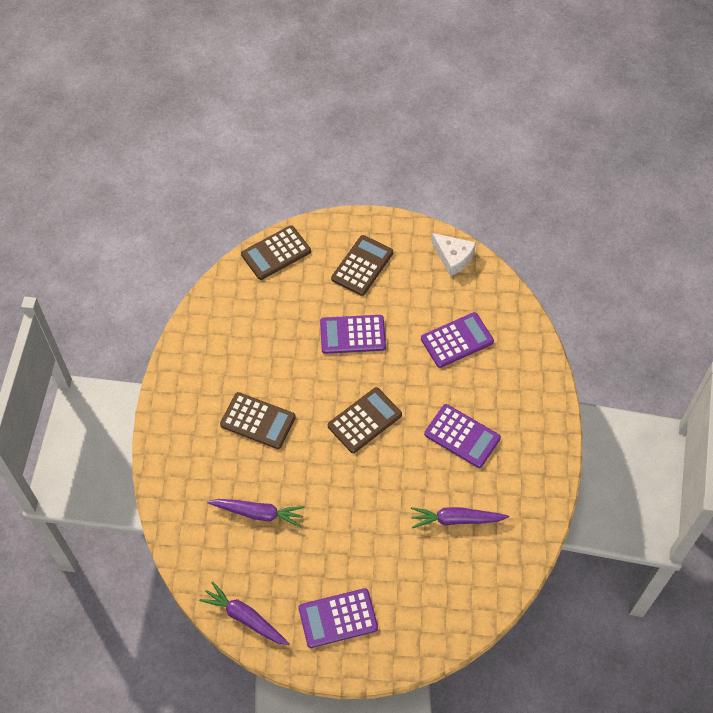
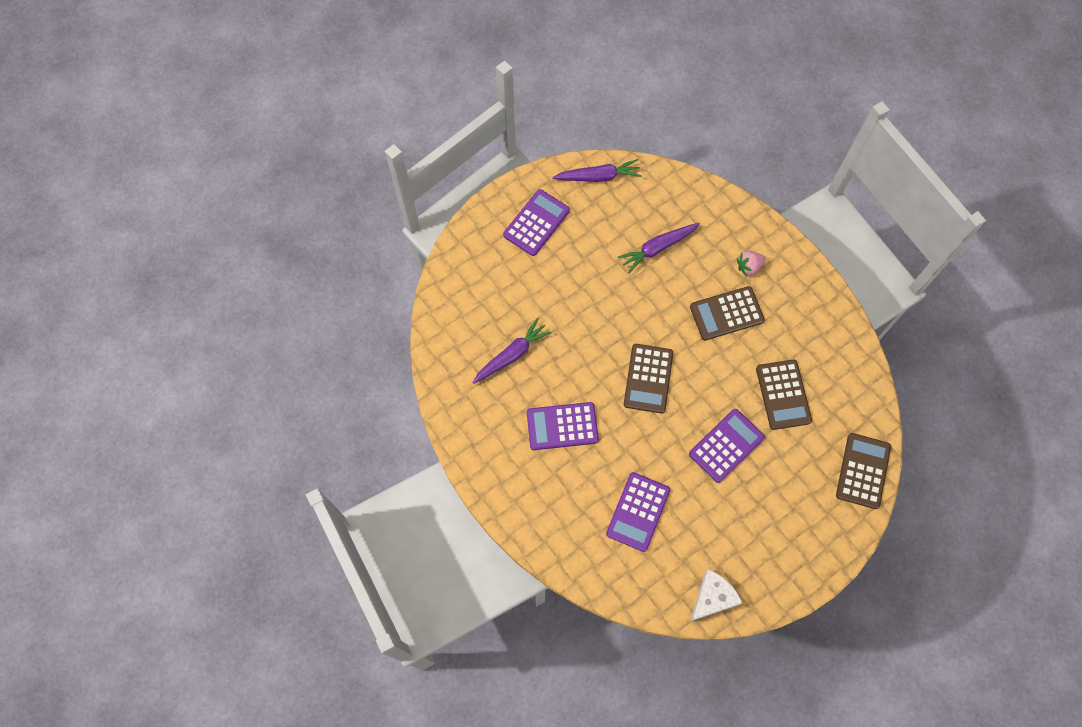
camera: 140 degrees right, 10 degrees up
(203, 442) = (748, 267): none -> pink strawberry
(362, 266) = (781, 520): brown calculator -> brown calculator (783, 394)
(453, 257) = (712, 597): white cheese -> white cheese turned 135 degrees clockwise

